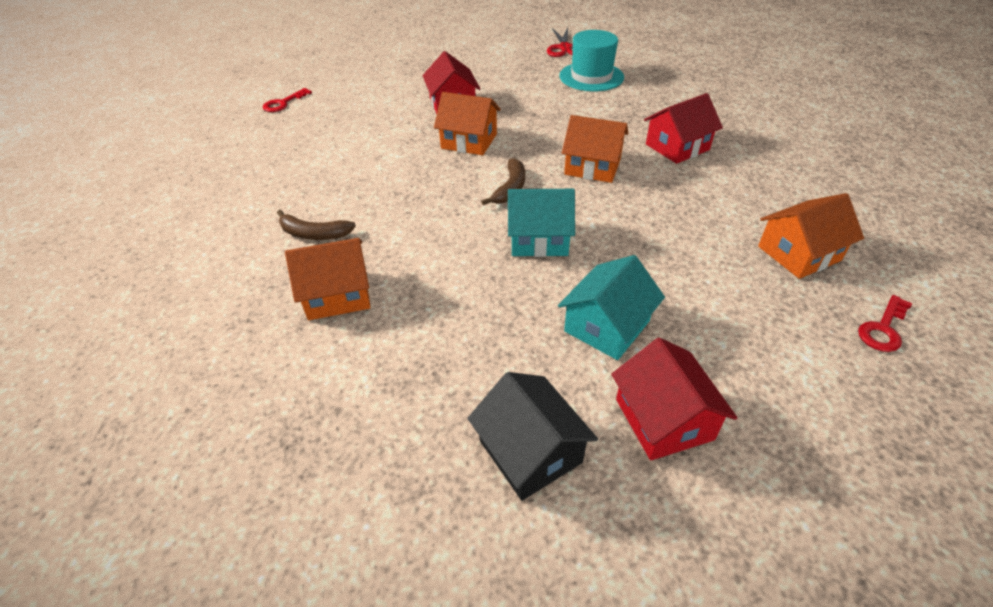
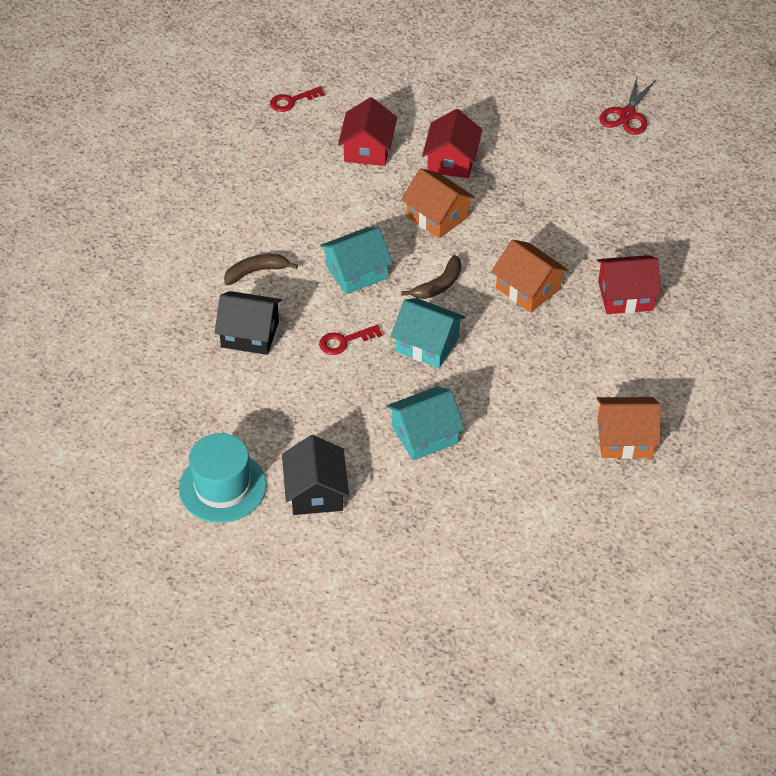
camera: 25 degrees right, 5 degrees up
(314, 234) = (256, 272): brown banana -> brown banana turned 120 degrees clockwise
(337, 294) = (250, 334): orange house -> black house
(422, 202) = (356, 272): none -> turquoise house
(591, 77) = (620, 171): turquoise hat -> turquoise hat (222, 487)
(663, 419) = (412, 508): red house -> red house (368, 149)
(883, 329) = (623, 517): red key -> red key (344, 341)

